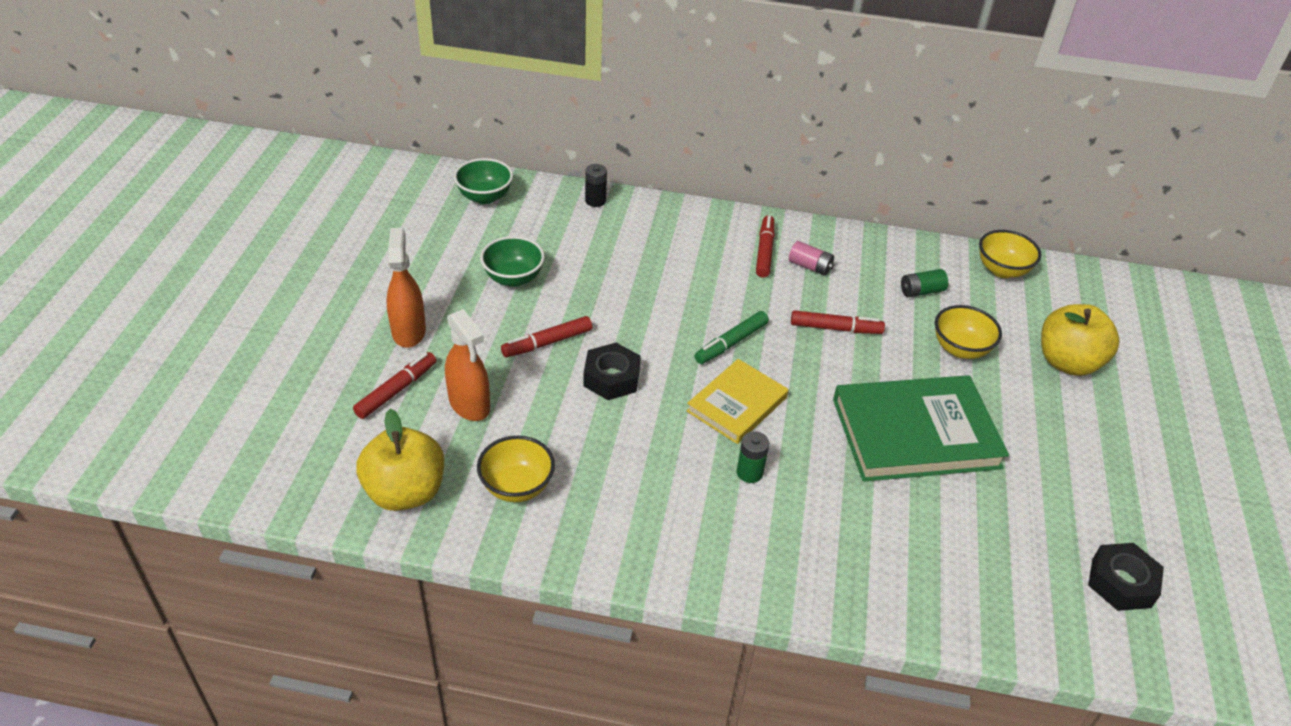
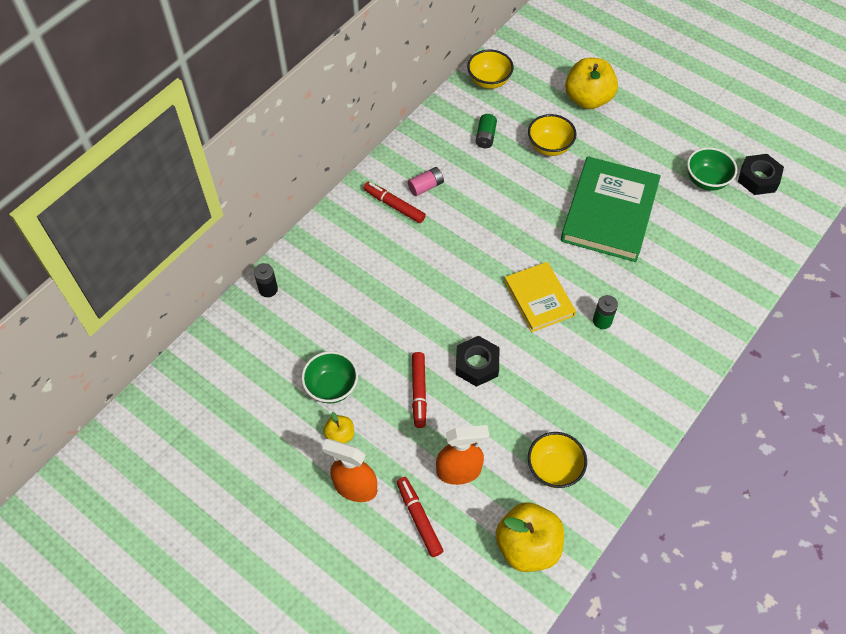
camera: 60 degrees left, 15 degrees up
(462, 301) = (340, 435): none -> yellow apple
(485, 197) = (213, 369): green bowl -> green bowl (706, 180)
(731, 343) = (479, 274): green marker -> none
(835, 328) = (496, 204): red marker -> none

